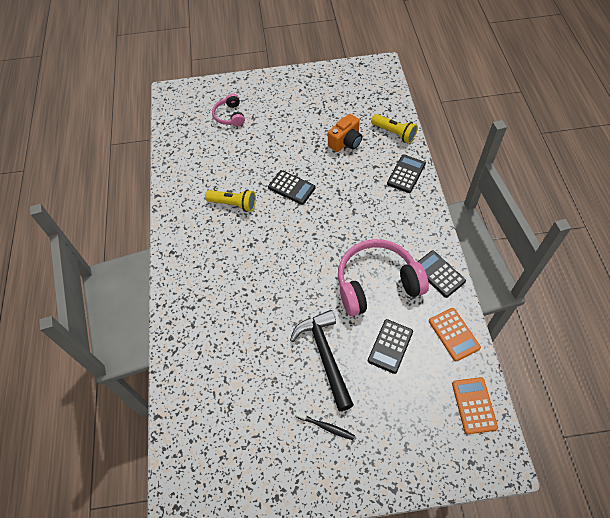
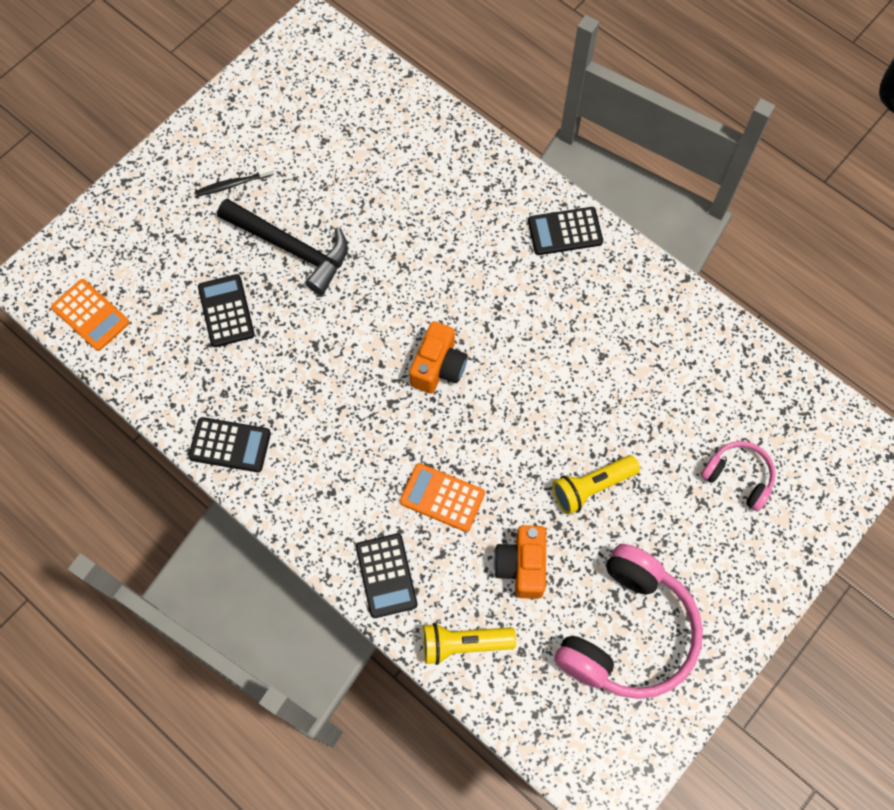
camera: 135 degrees right, 10 degrees up
(233, 204) = (576, 342): yellow flashlight -> yellow flashlight (591, 487)
(291, 187) = (526, 425): black calculator -> black calculator (565, 231)
(305, 238) = (438, 367): none -> orange camera
(376, 283) = (299, 374): pink headphones -> pink headphones (628, 632)
(454, 334) = (161, 379): orange calculator -> orange calculator (442, 497)

